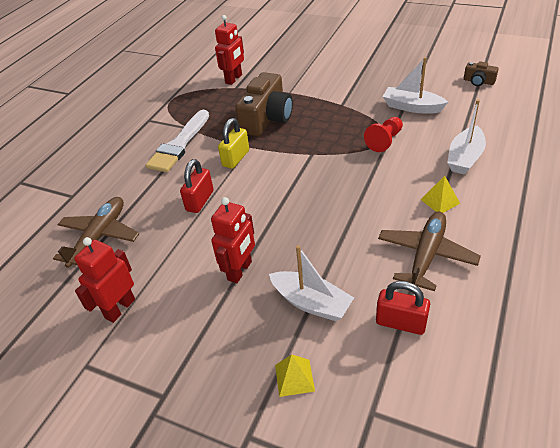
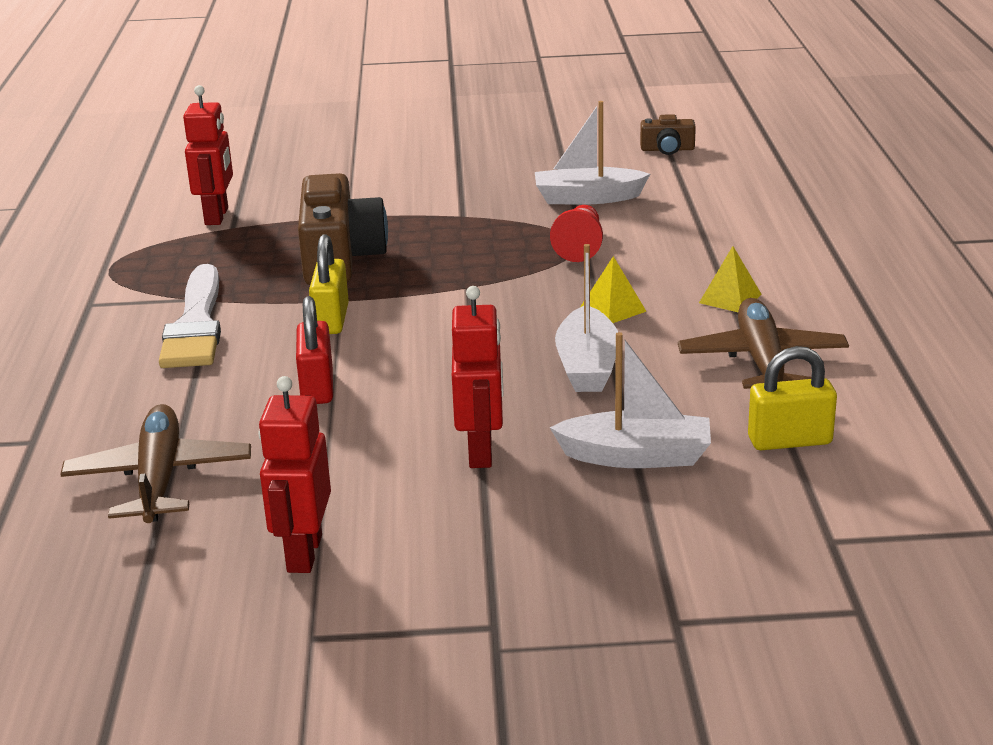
camera: 30 degrees left, 15 degrees down
(294, 377) = (687, 541): yellow pyramid -> yellow pyramid (613, 309)
(400, 323) = (789, 440): red padlock -> yellow padlock
(465, 158) = (724, 242): white boat -> white boat (587, 366)

